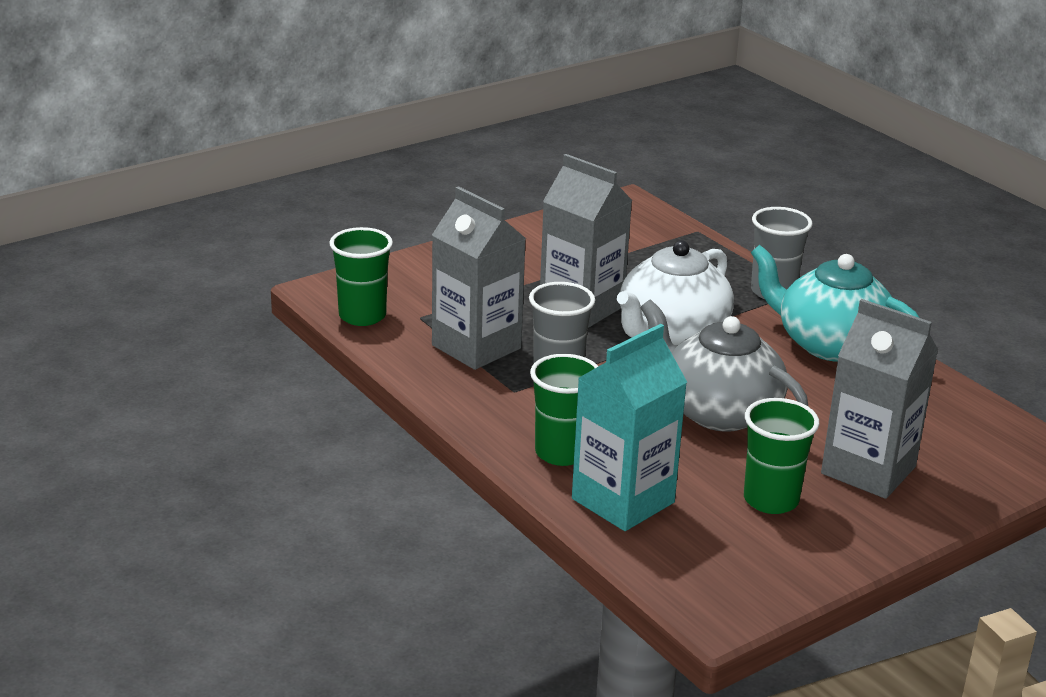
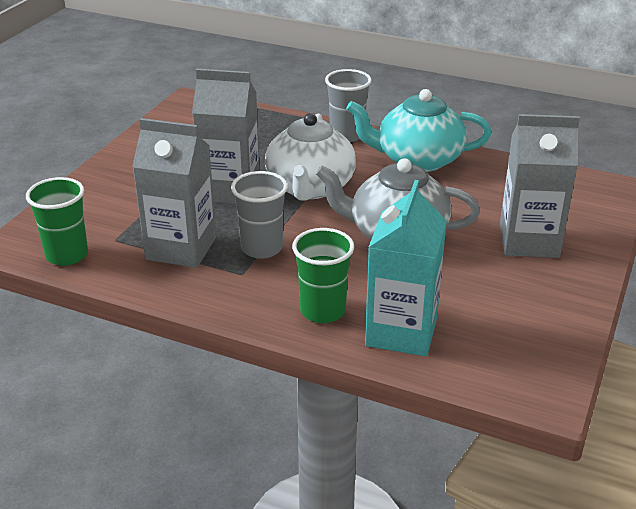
camera: 30 degrees left, 5 degrees up
(771, 500) = (494, 288): green cup -> none

